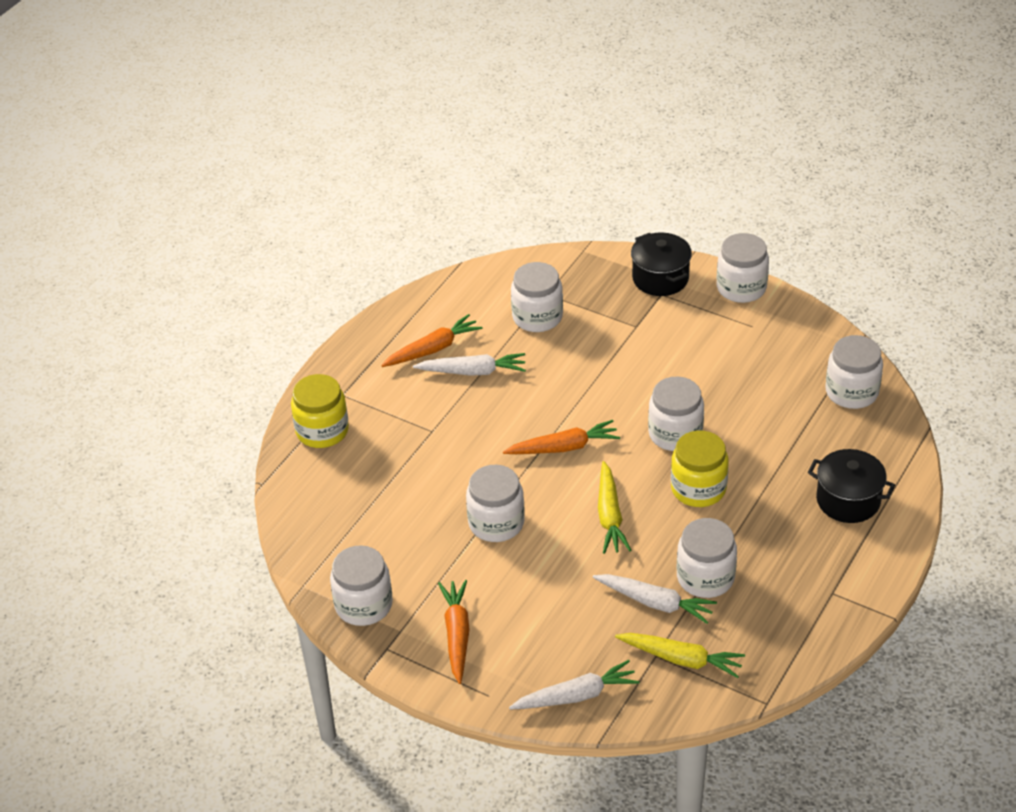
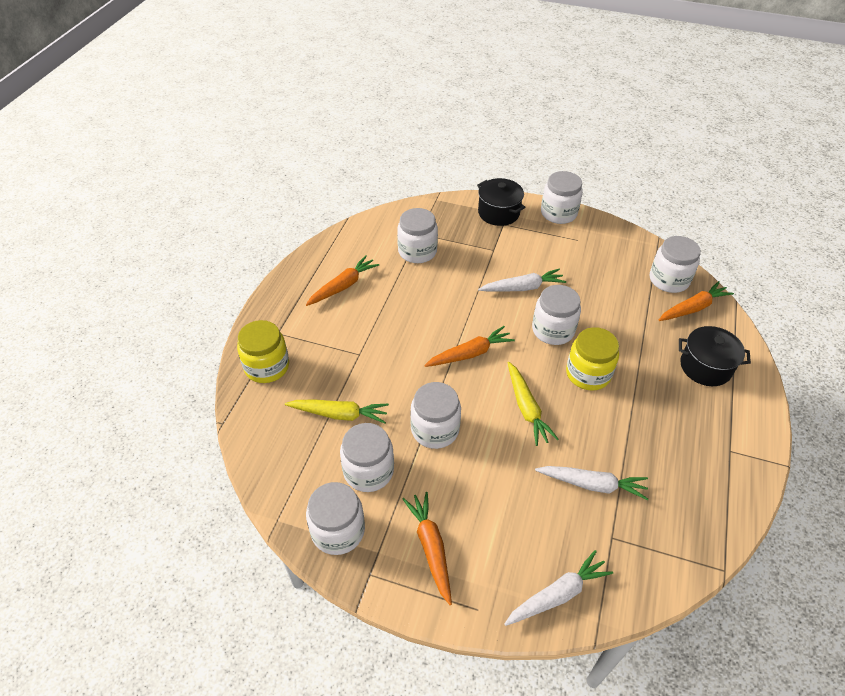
camera: 15 degrees left, 5 degrees up
(473, 371) = (379, 300): white carrot -> white carrot (522, 288)
(681, 659) = (635, 538): yellow carrot -> yellow carrot (339, 414)
(705, 577) = (624, 453): white jar -> white jar (368, 471)
(866, 430) = (693, 308): none -> orange carrot

